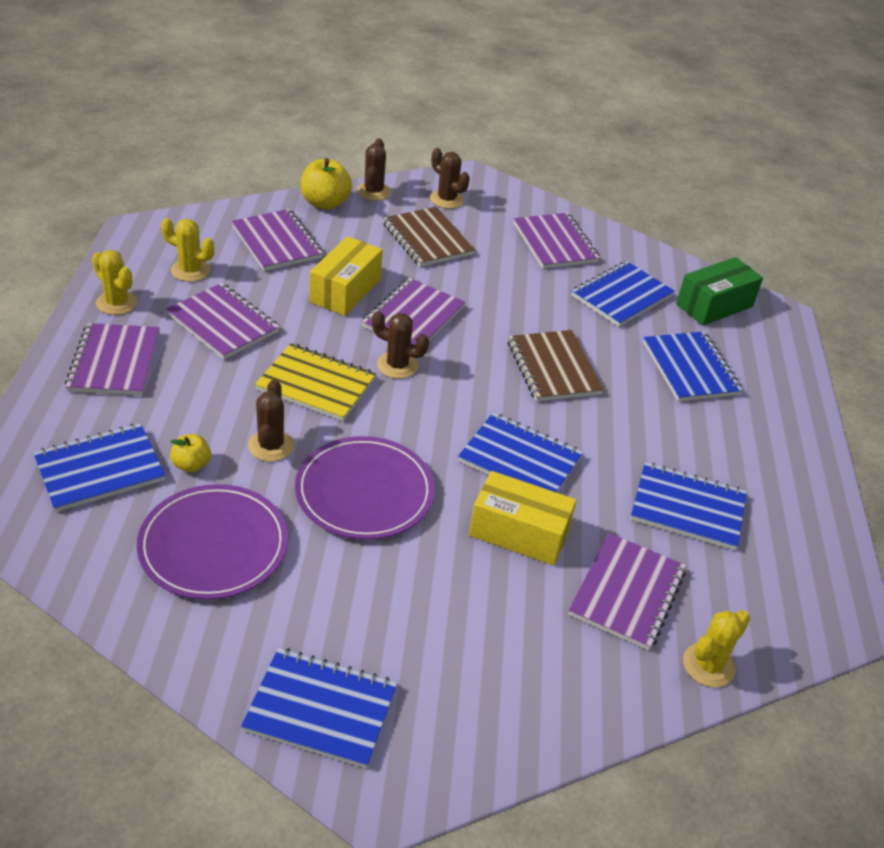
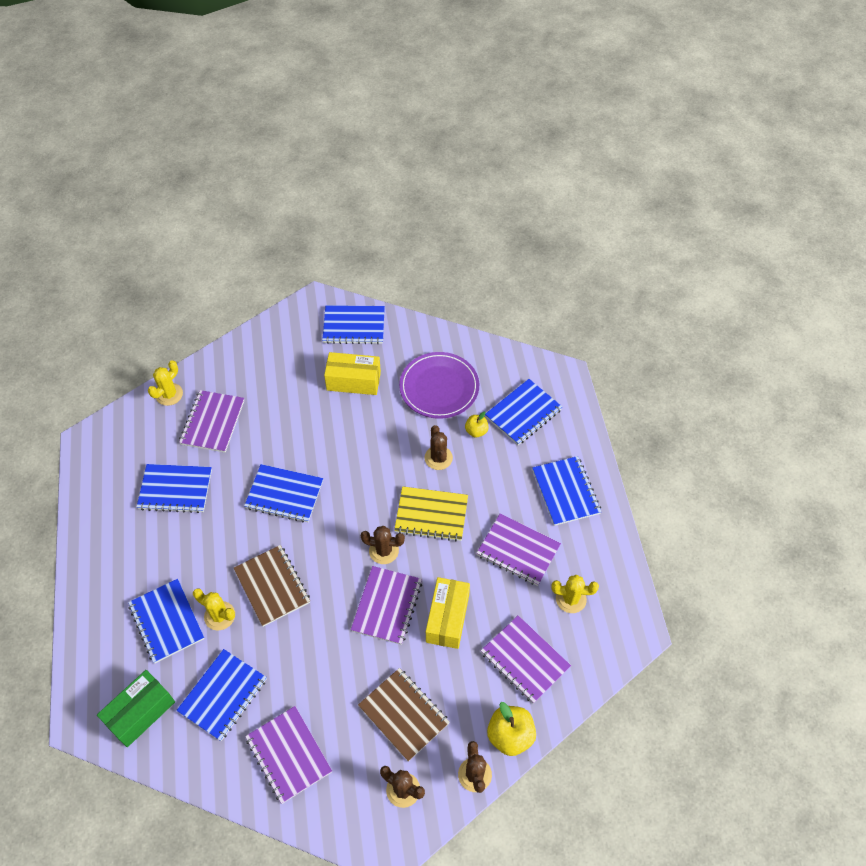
camera: 170 degrees right, 15 degrees up
(114, 362) = (566, 492): purple notebook -> blue notebook
(117, 303) = (599, 545): yellow cactus -> yellow cactus (219, 616)
(364, 492) = (372, 443): purple plate -> none
(519, 533) = (277, 442): yellow box -> yellow box (353, 381)

